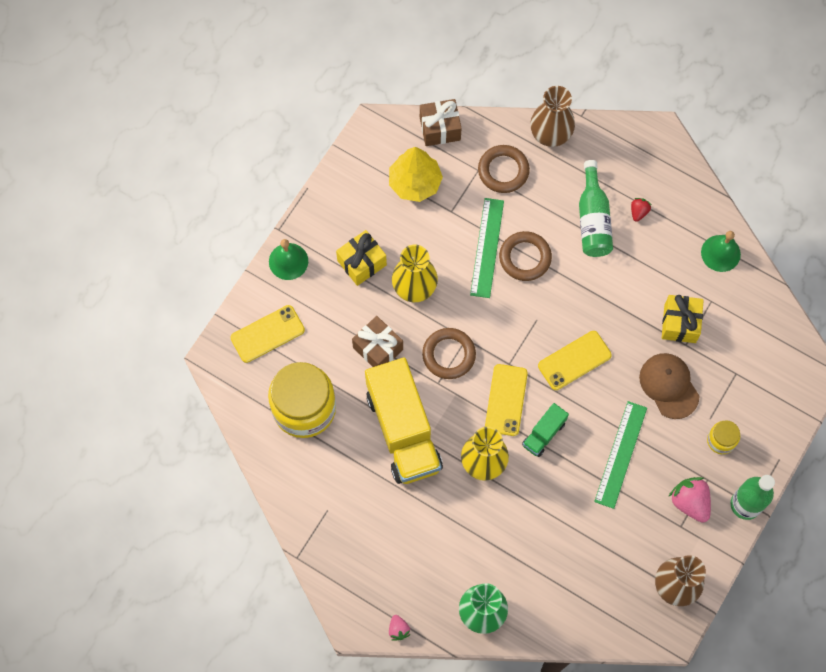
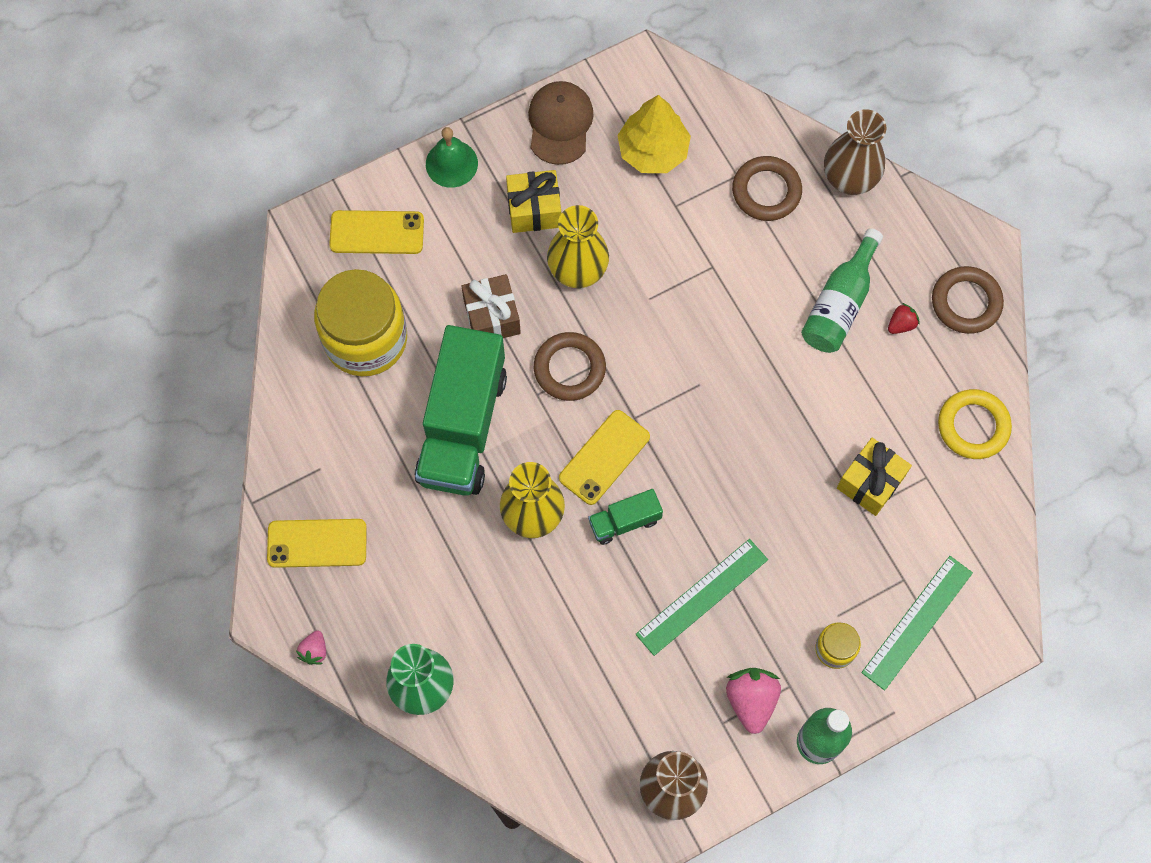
camera: 30 degrees right, 0 degrees up
(403, 430) = (462, 426): yellow truck -> green truck
(440, 128) = (721, 104): brown gift -> none
(487, 247) = (691, 269): green ruler -> green ruler (917, 622)
(525, 258) = (729, 305): brown ring -> brown ring (966, 302)
(574, 360) = (714, 456): yellow phone -> yellow phone (317, 543)
(669, 386) = (811, 548): brown cap -> brown cap (560, 124)
(720, 253) = (973, 426): green bell -> yellow ring

